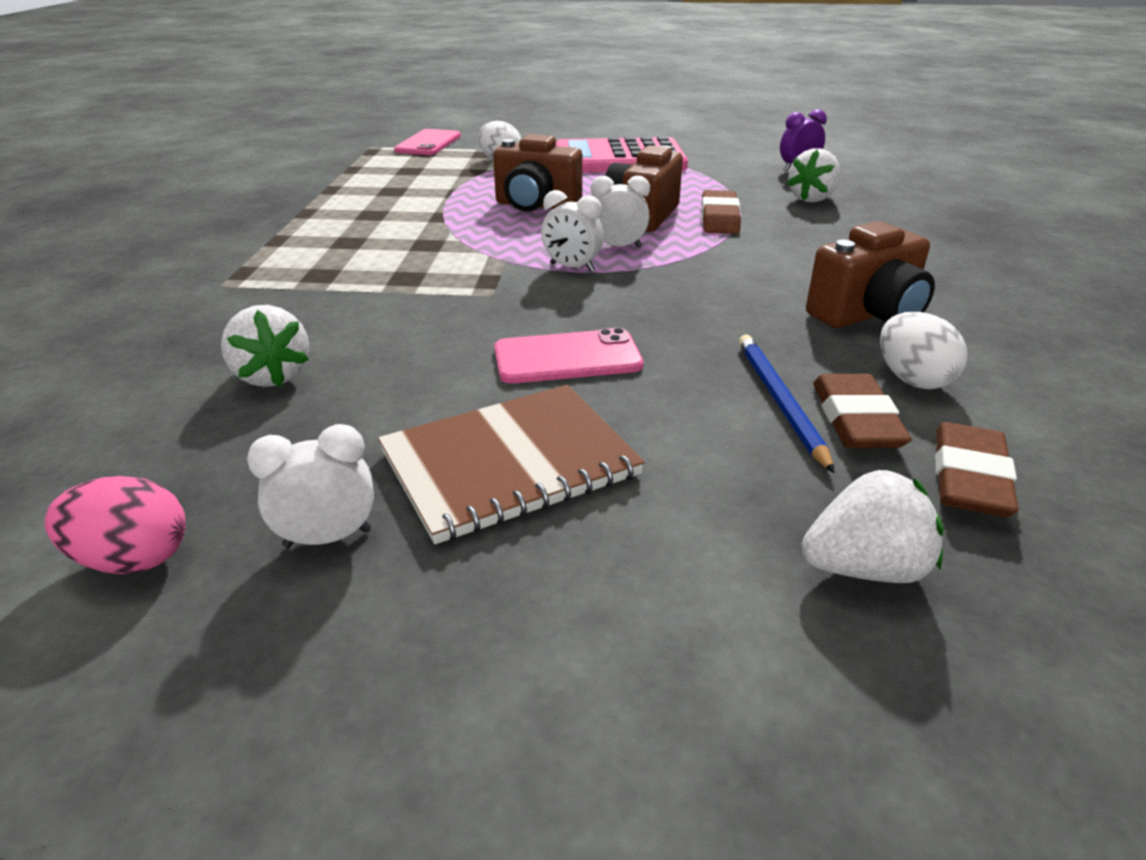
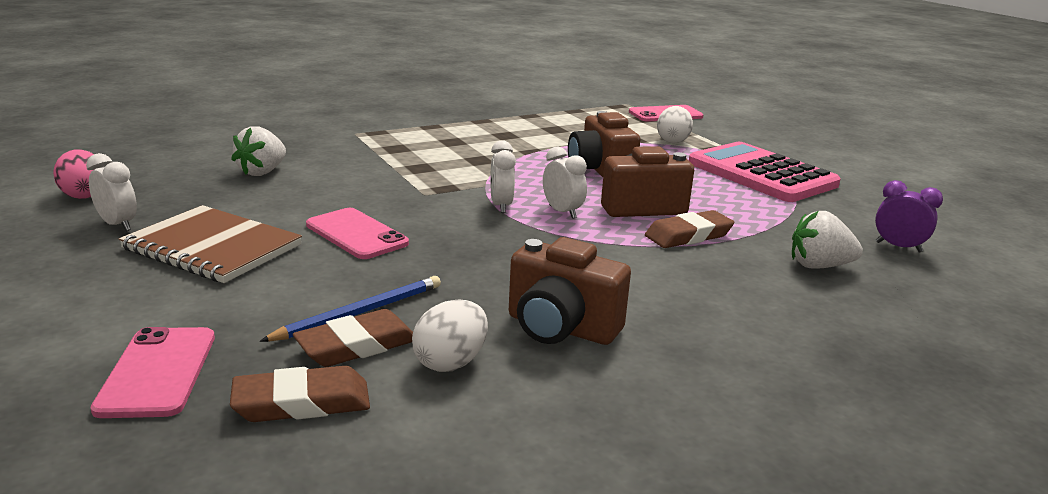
camera: 55 degrees right, 10 degrees down
(864, 568) = (157, 372): white strawberry -> pink phone

